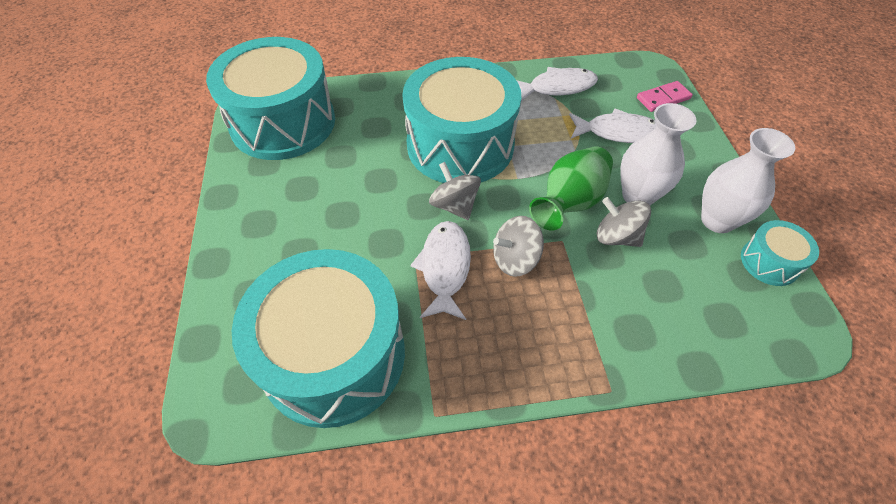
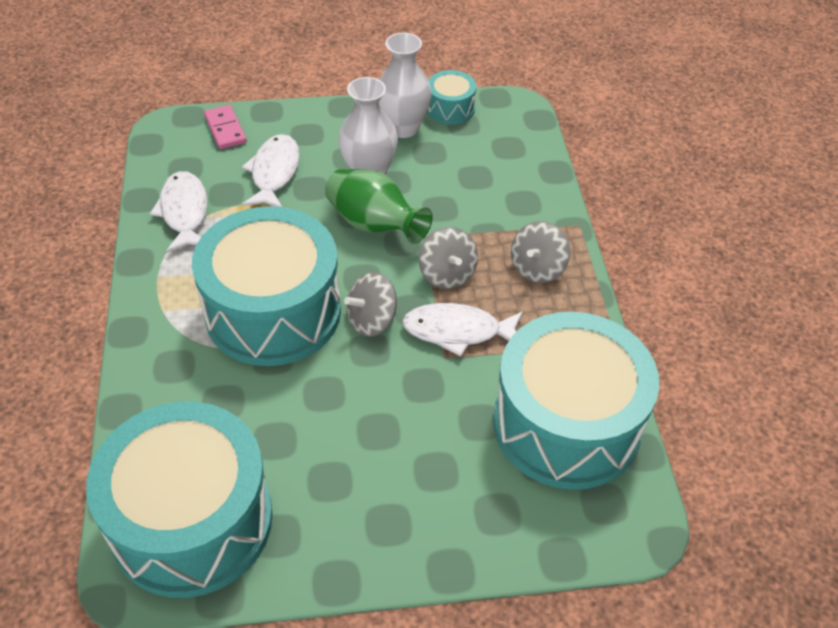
camera: 90 degrees left, 5 degrees down
(617, 236) = (420, 197): grey spinning top -> grey spinning top (537, 268)

